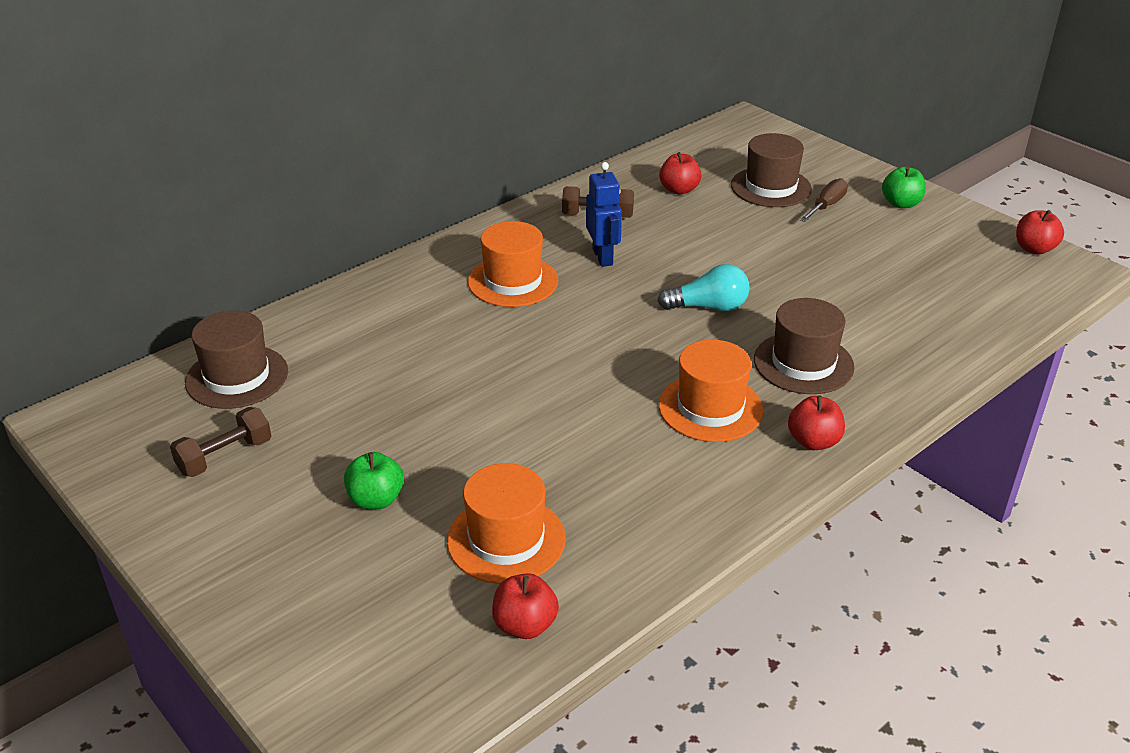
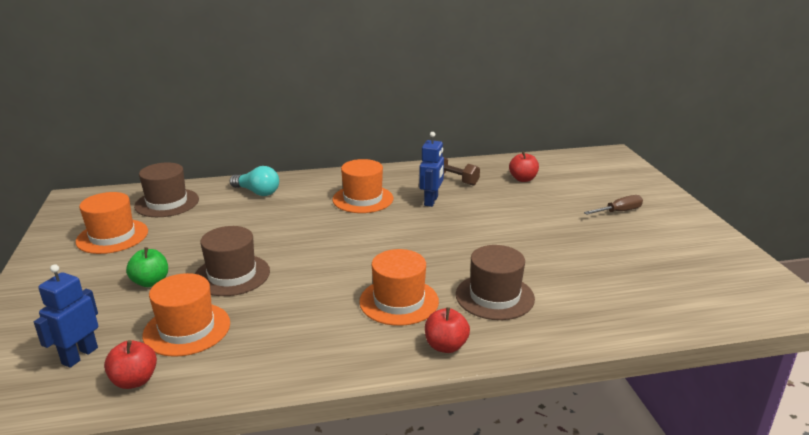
camera: 30 degrees right, 10 degrees down
(225, 456) = (112, 236): brown dumbbell -> orange hat
(414, 628) = (79, 356): none -> blue robot
(708, 307) = (467, 245): turquoise light bulb -> turquoise light bulb (257, 192)
(771, 187) = (589, 192): brown hat -> brown hat (232, 275)
(901, 204) = (680, 224): green apple -> none
(1034, 249) = (769, 280): red apple -> none

